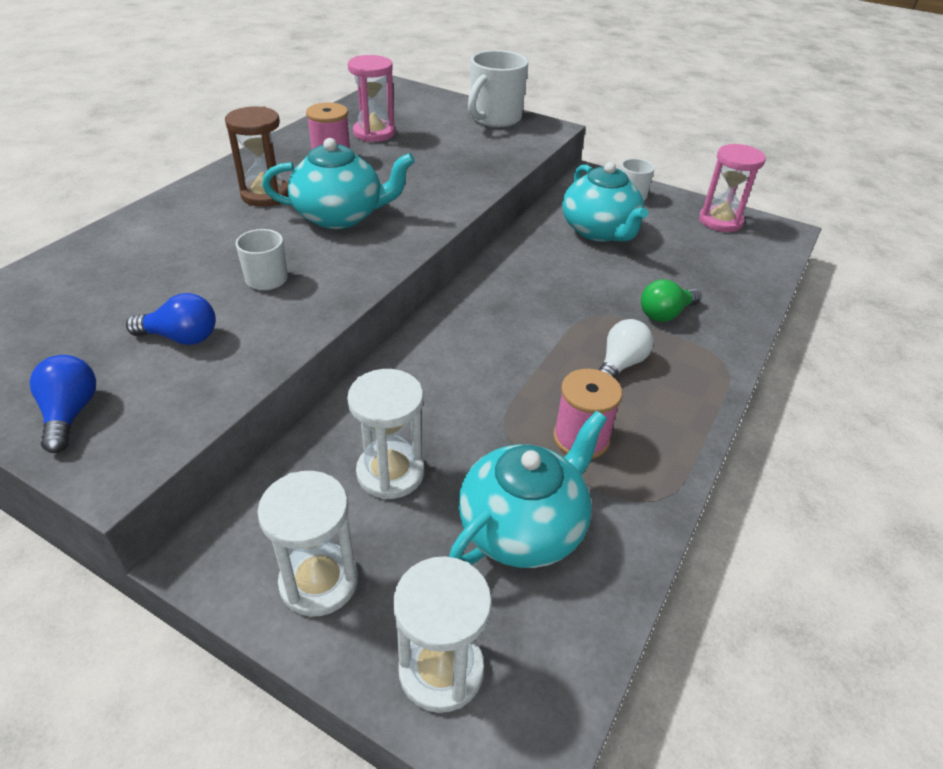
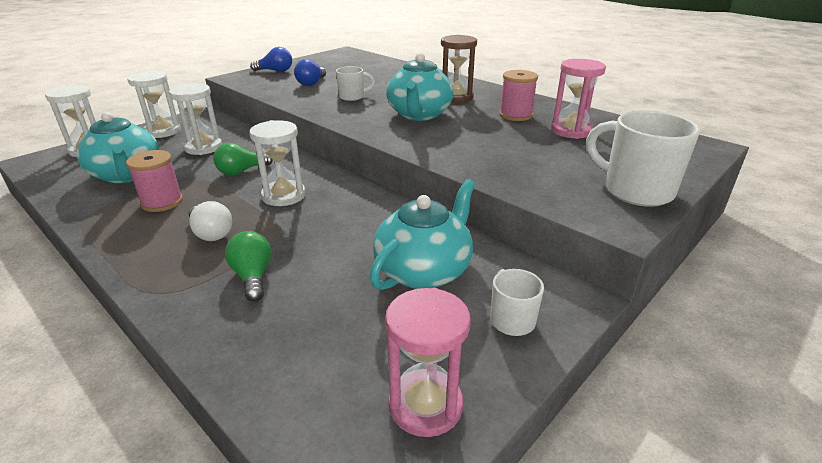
camera: 105 degrees right, 10 degrees down
(466, 392) = (241, 171): none -> green light bulb
(516, 334) = (284, 195): none -> white hourglass
(599, 231) = (424, 270): turquoise teapot -> turquoise teapot turned 135 degrees clockwise

